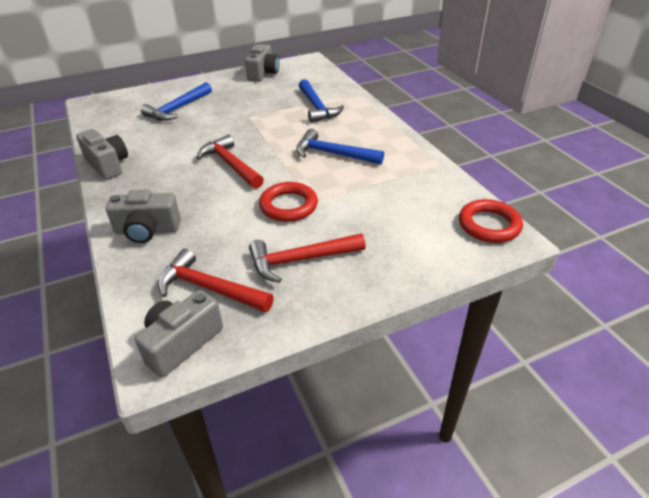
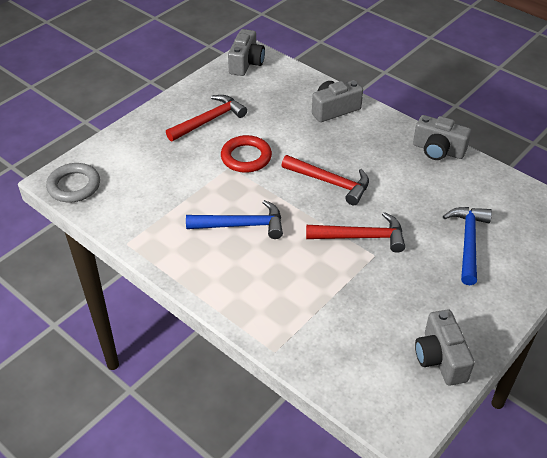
camera: 155 degrees right, 5 degrees up
(209, 288) = (255, 89): red hammer -> red hammer (361, 237)
(317, 107) = (307, 299): blue hammer -> none
(489, 225) = (74, 186): red ring -> grey ring

